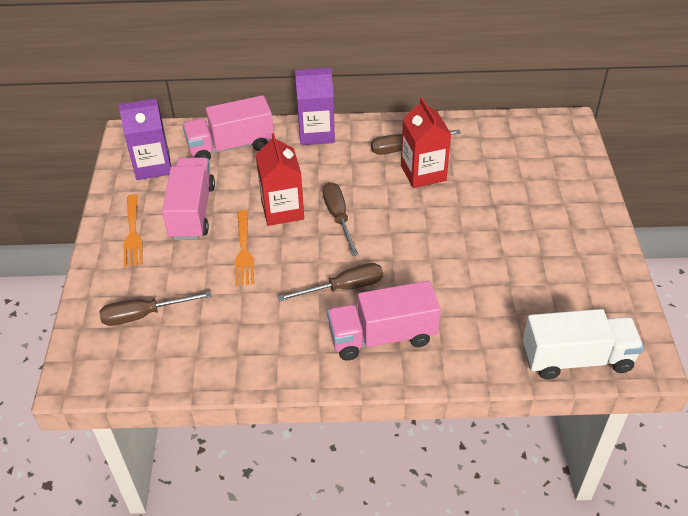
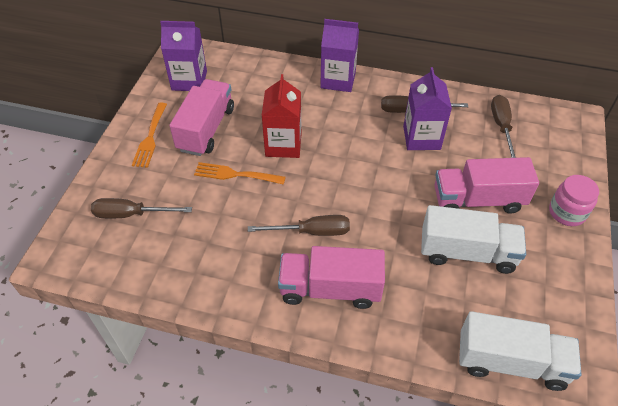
camera: 15 degrees right, 5 degrees up
(231, 146) = (260, 77): pink truck -> pink truck (478, 200)
(243, 250) = (236, 174): orange fork -> orange fork turned 90 degrees clockwise
(338, 217) = (330, 163): brown screwdriver -> brown screwdriver (501, 127)
(423, 173) = (421, 138): red carton -> purple carton
(504, 271) = (467, 252): none -> white truck
(586, 213) = (567, 212): none -> pink jar

